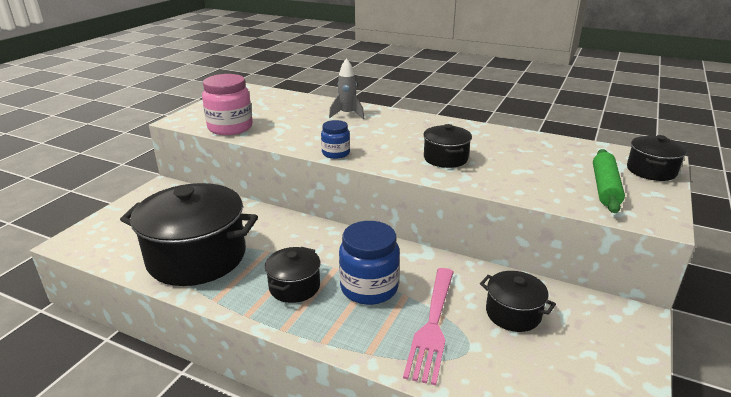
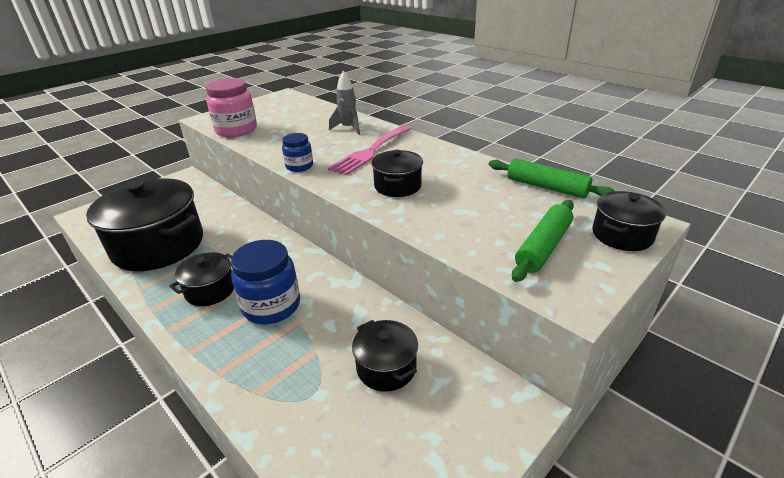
camera: 20 degrees right, 5 degrees up
(432, 326) = (296, 361): pink fork -> pink fork (370, 151)
(567, 143) = (546, 187): none -> green rolling pin

